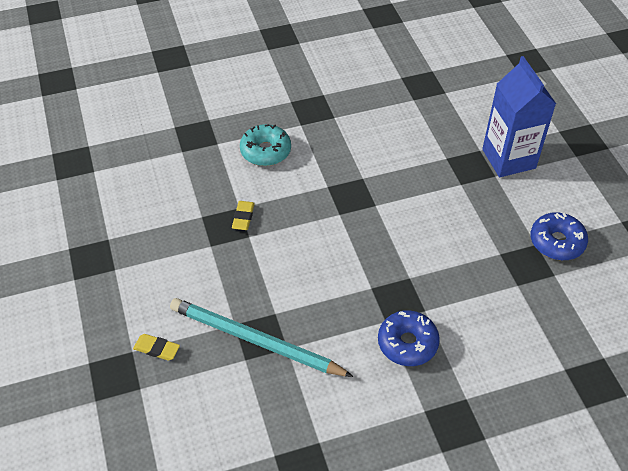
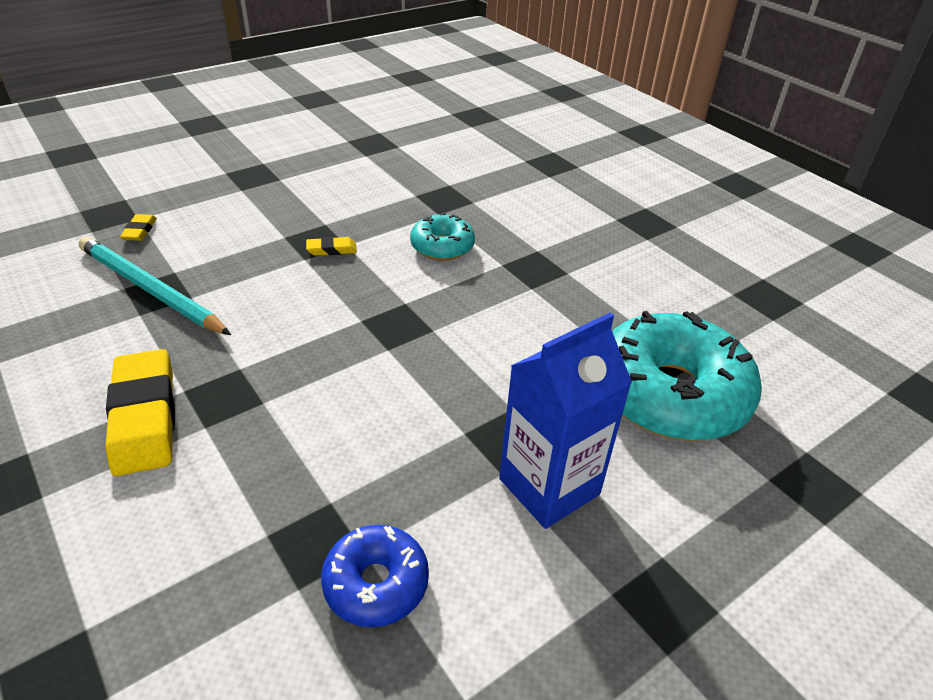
camera: 70 degrees right, 10 degrees down
(255, 340) = (150, 289): turquoise pencil -> turquoise pencil turned 60 degrees counterclockwise
(407, 343) = (144, 417): blue donut -> yellow eraser
(453, 88) = (670, 394): none -> turquoise donut

